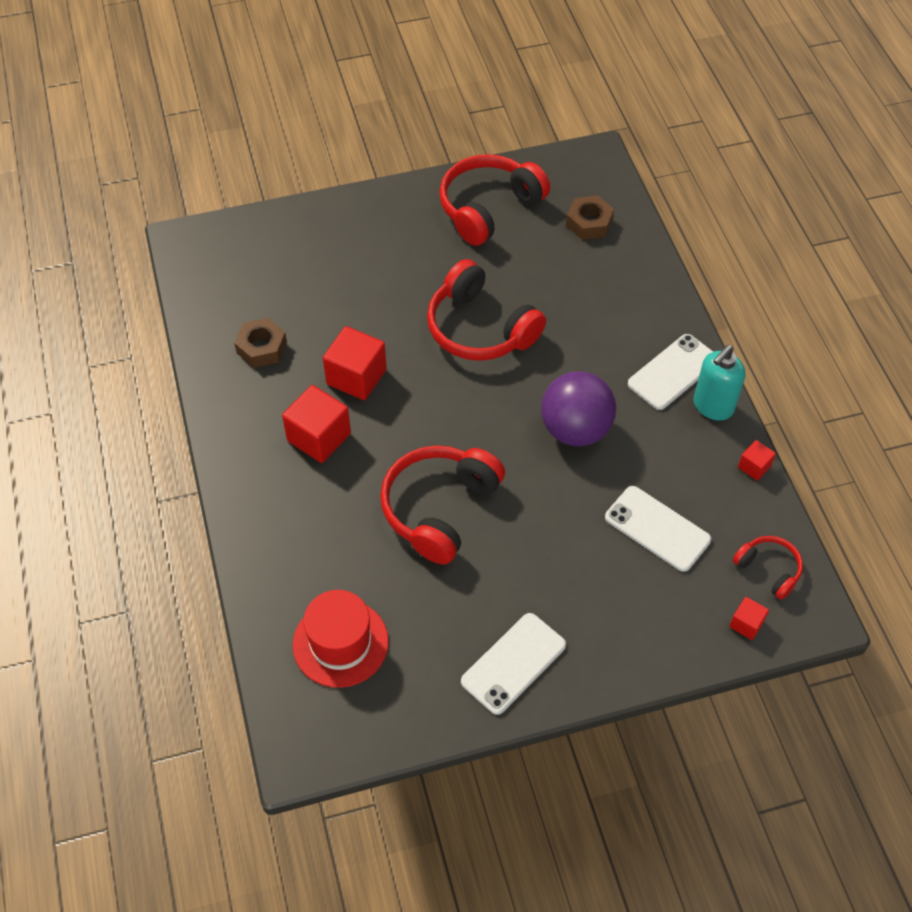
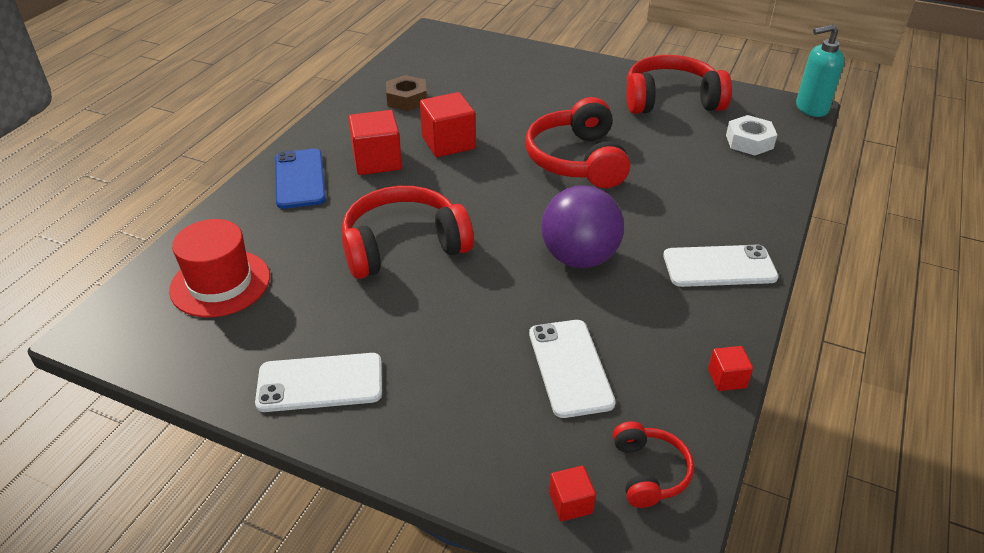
camera: 40 degrees right, 15 degrees down
(276, 501) = (300, 179): none -> blue phone
(589, 223) = (749, 141): brown nut -> white nut
(712, 406) = (732, 310): turquoise soap dispenser -> turquoise soap dispenser (811, 108)

